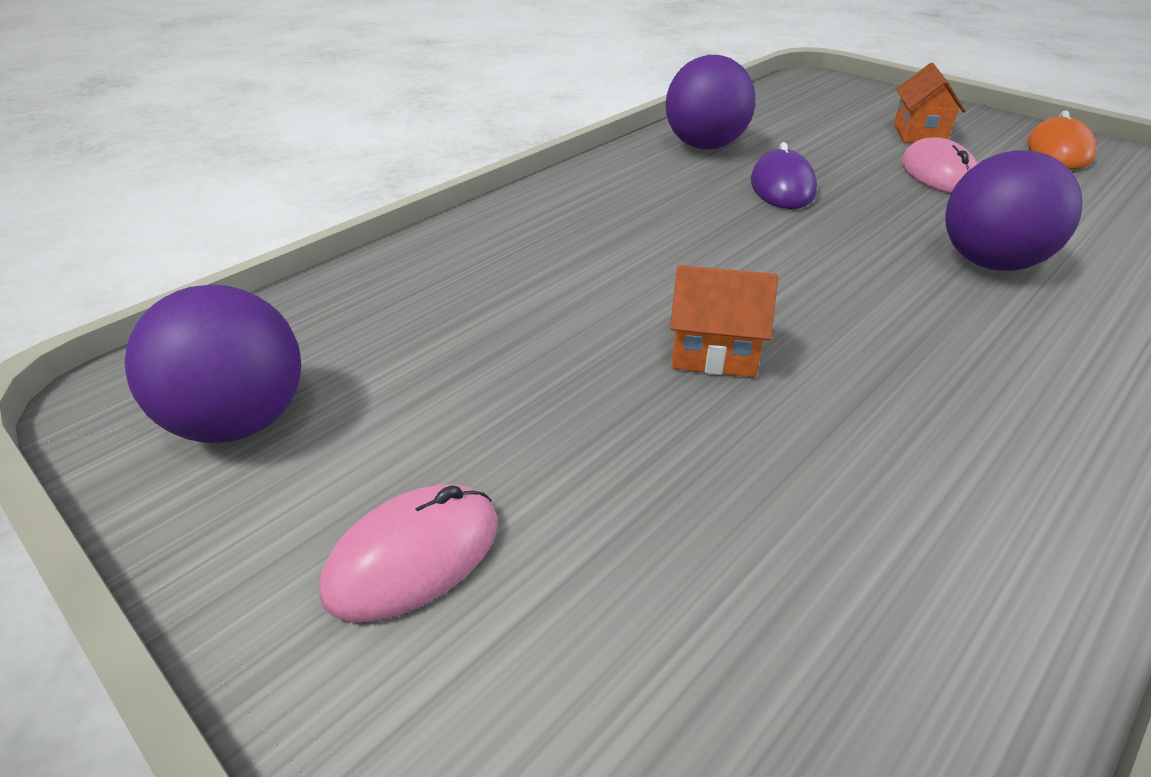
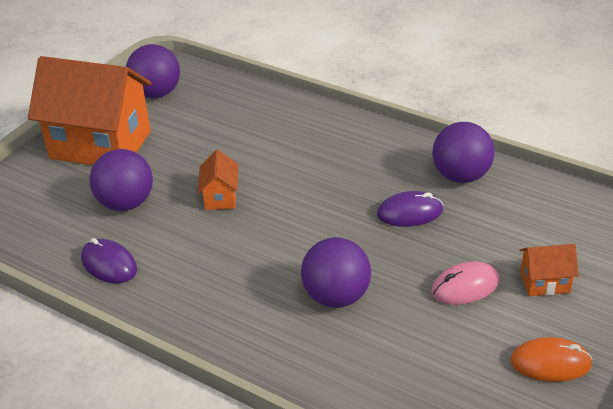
camera: 80 degrees right, 0 degrees up
(413, 556) = (100, 145): pink mouse -> orange house
(712, 510) = (126, 203): none -> purple ball
(968, 559) = (109, 264): none -> purple mouse

